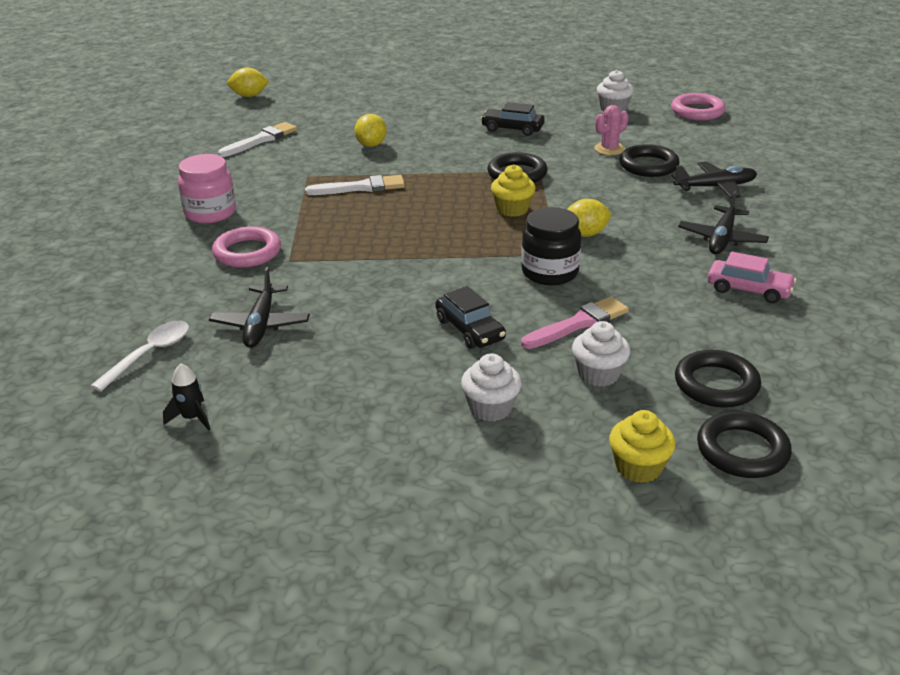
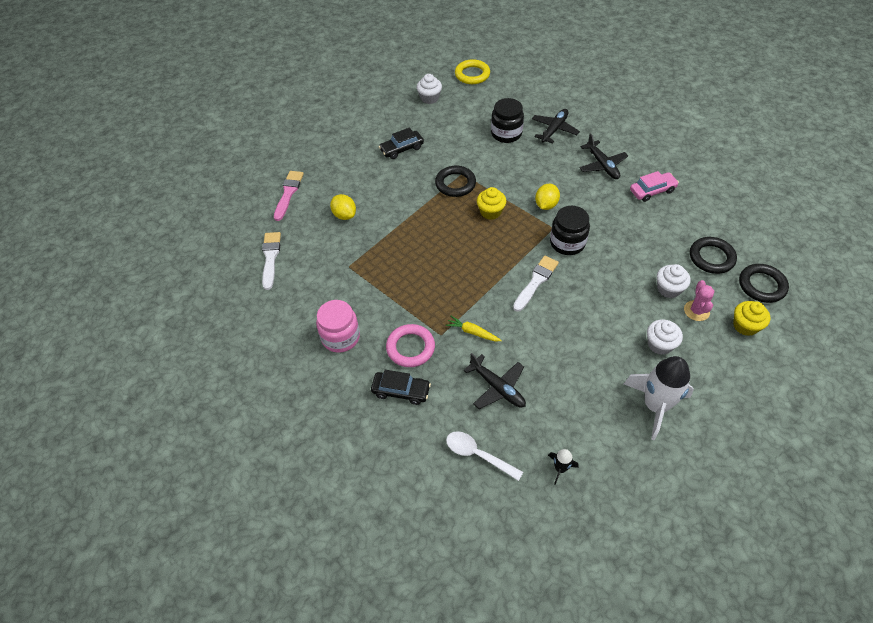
camera: 45 degrees left, 20 degrees up
(149, 354) = (478, 455): white spoon -> white spoon turned 45 degrees counterclockwise
(249, 96) = (195, 224): yellow lemon -> none
(319, 276) = (472, 332): none -> yellow carrot
(361, 187) = (392, 253): white brush -> white brush (536, 282)
(381, 448) = (655, 405): none -> white rocket
(469, 330) = (588, 307): black car -> black car (401, 391)
(578, 323) = (622, 266): pink brush -> pink brush (288, 193)
(609, 149) = (471, 133): pink cactus -> pink cactus (696, 311)
(648, 165) = (506, 134): black ring -> black jar
(697, 111) = (472, 74): pink ring -> yellow ring

